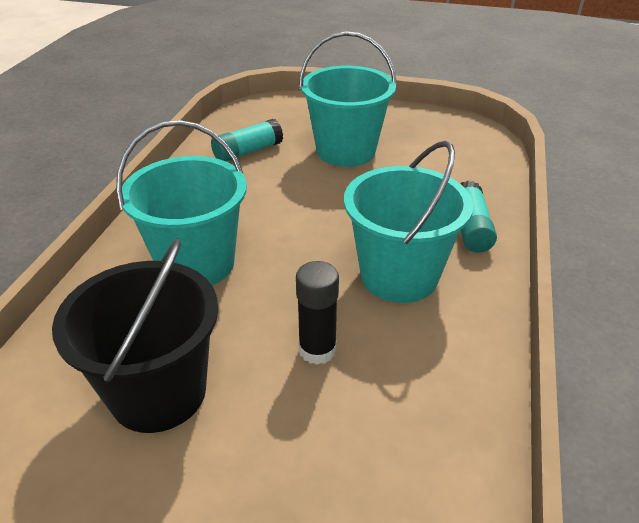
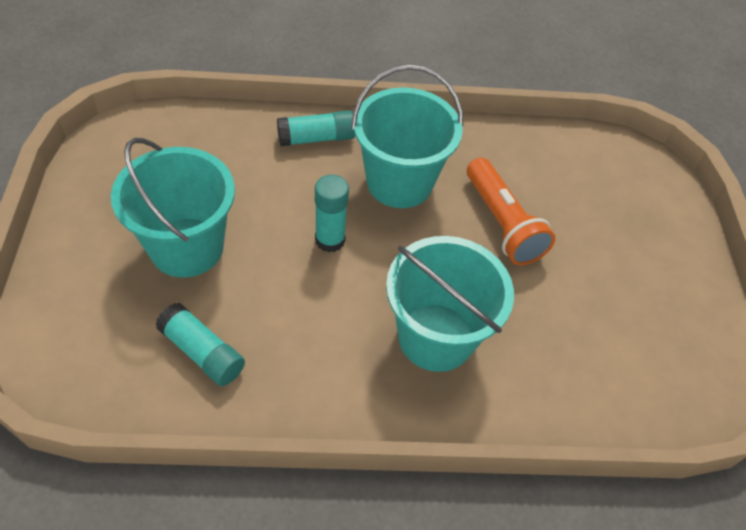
camera: 110 degrees left, 15 degrees up
(158, 392) = (586, 313): black bucket -> none
(317, 350) = (502, 223): black glue stick -> orange flashlight
(332, 219) = (330, 240): none -> turquoise glue stick

